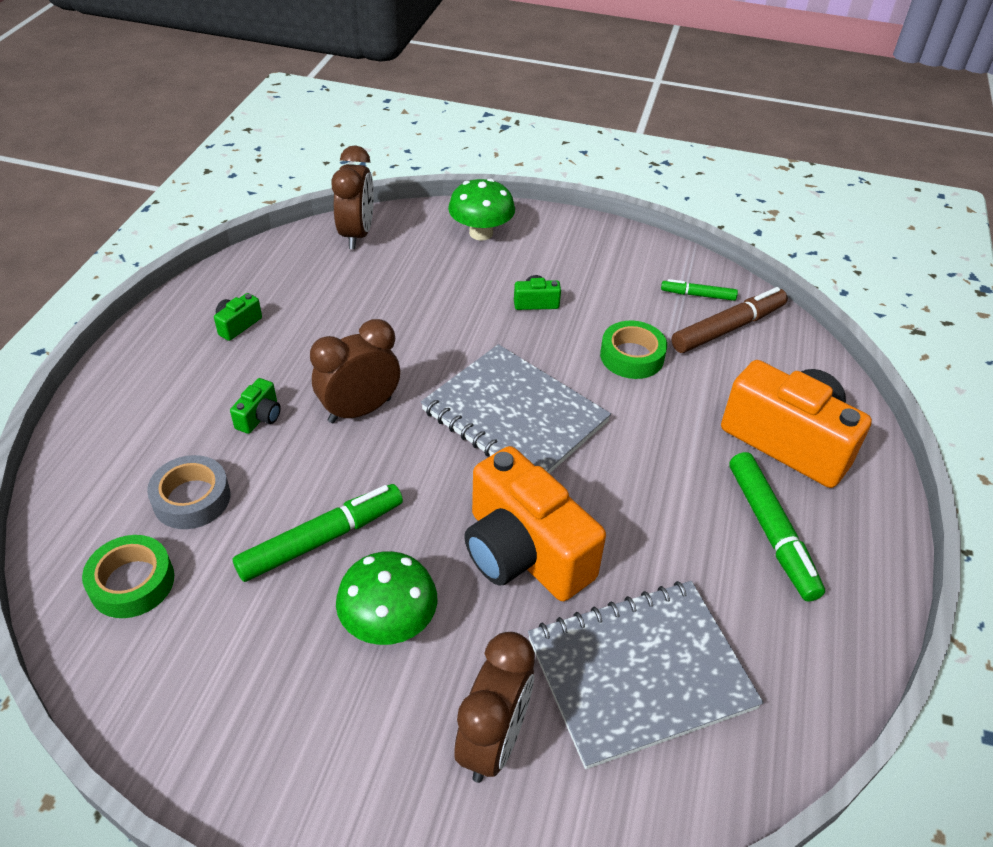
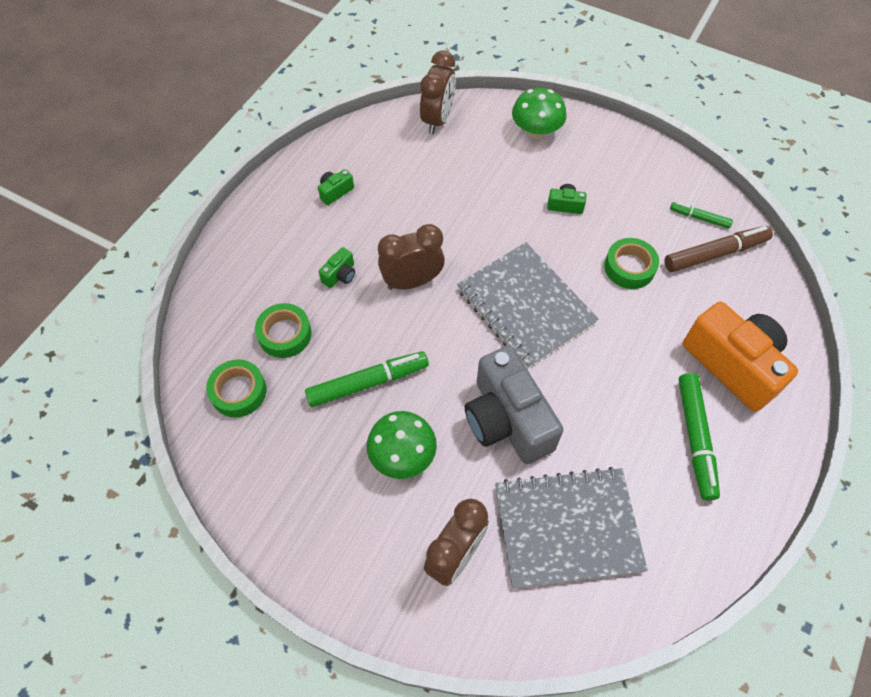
camera: 15 degrees right, 15 degrees up
(192, 499) = (284, 334): grey tape -> green tape
(524, 552) = (507, 420): orange camera -> grey camera

